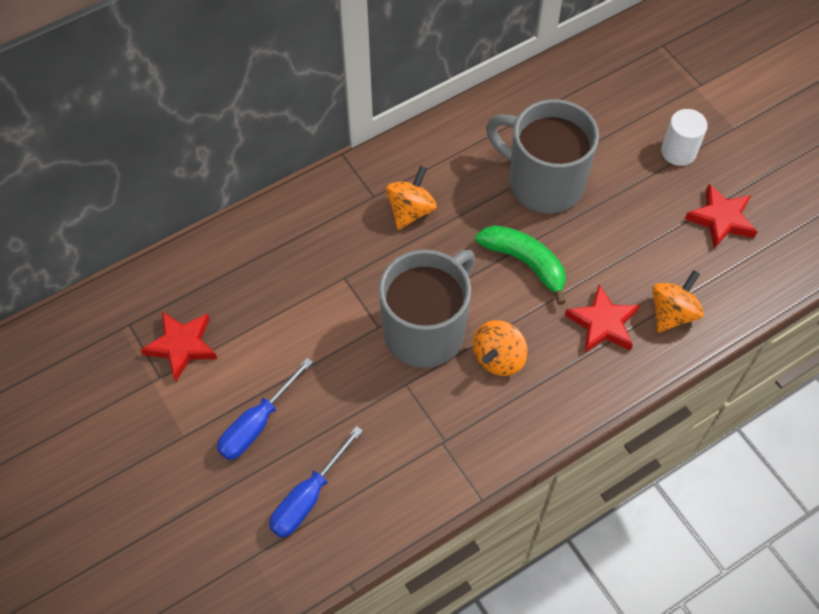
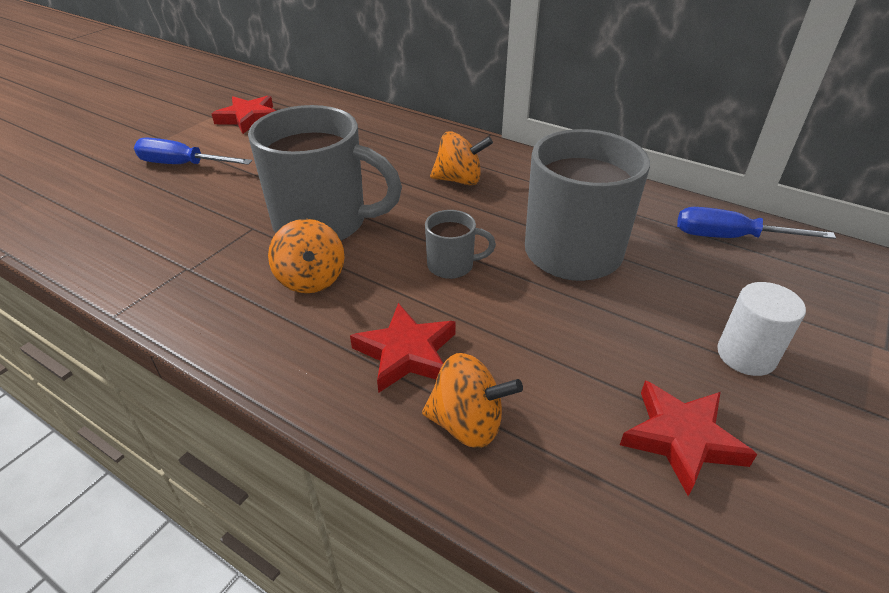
camera: 65 degrees right, 20 degrees down
(308, 497) = (107, 207): blue screwdriver -> blue screwdriver (730, 237)
(498, 358) = (311, 279): orange spinning top -> orange spinning top turned 120 degrees counterclockwise
(525, 263) = (452, 265): green banana -> grey mug

